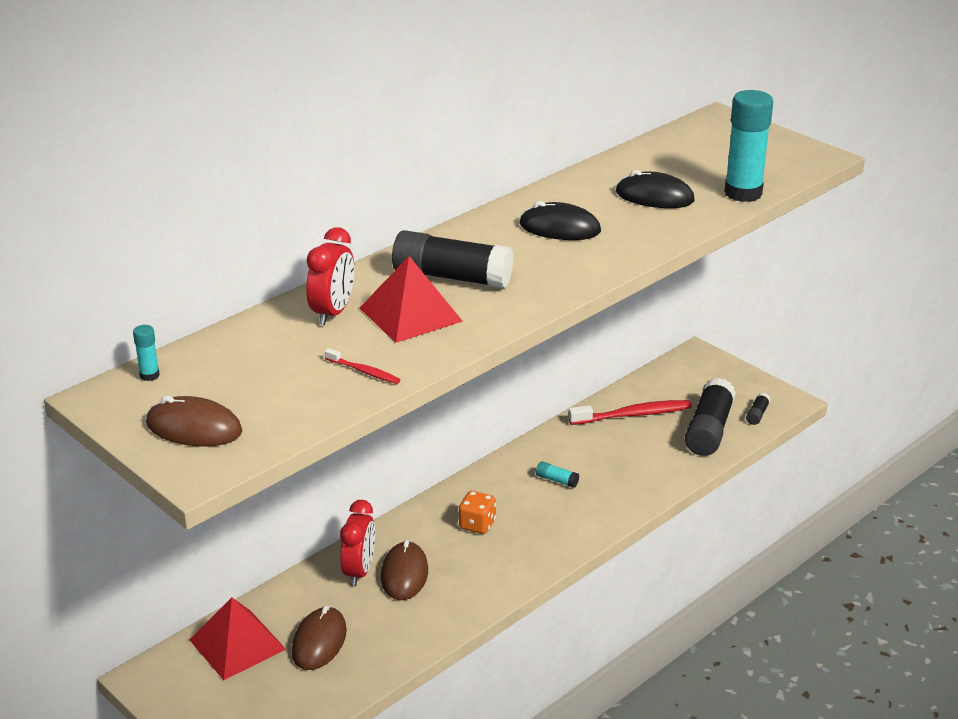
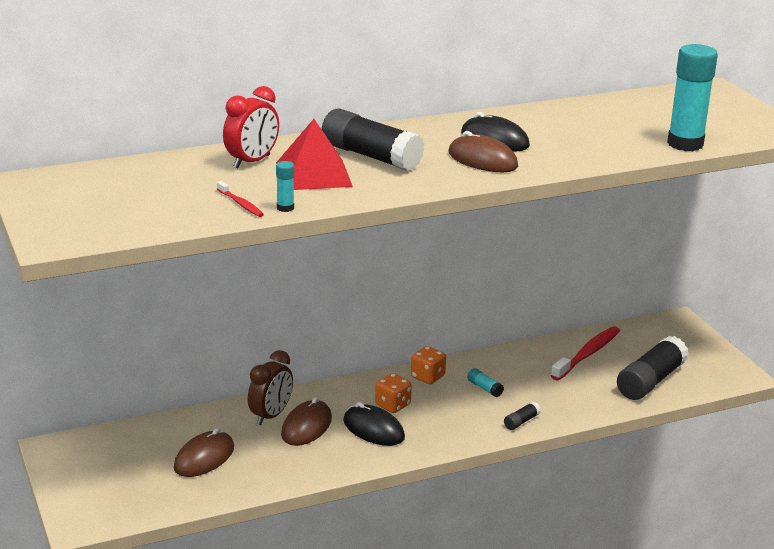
camera: 20 degrees right, 5 degrees down
(149, 375) = (74, 174): turquoise glue stick -> turquoise glue stick (285, 208)
(194, 428) = (76, 213): brown mouse -> brown mouse (482, 160)
(237, 644) = (138, 443): red pyramid -> none
(359, 571) = (271, 415): red clock -> brown clock
(493, 482) = (427, 377): none -> orange dice
(633, 415) = (587, 354): red toothbrush -> red toothbrush turned 60 degrees counterclockwise
(654, 196) = (600, 133): black mouse -> black mouse (373, 429)
(757, 414) = (705, 379): black glue stick -> black glue stick (521, 422)

